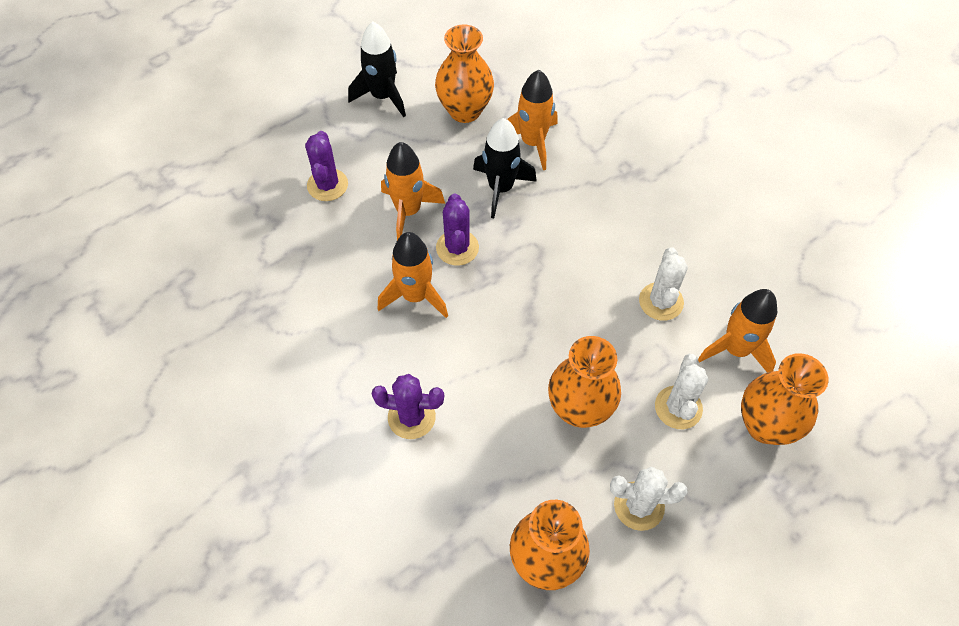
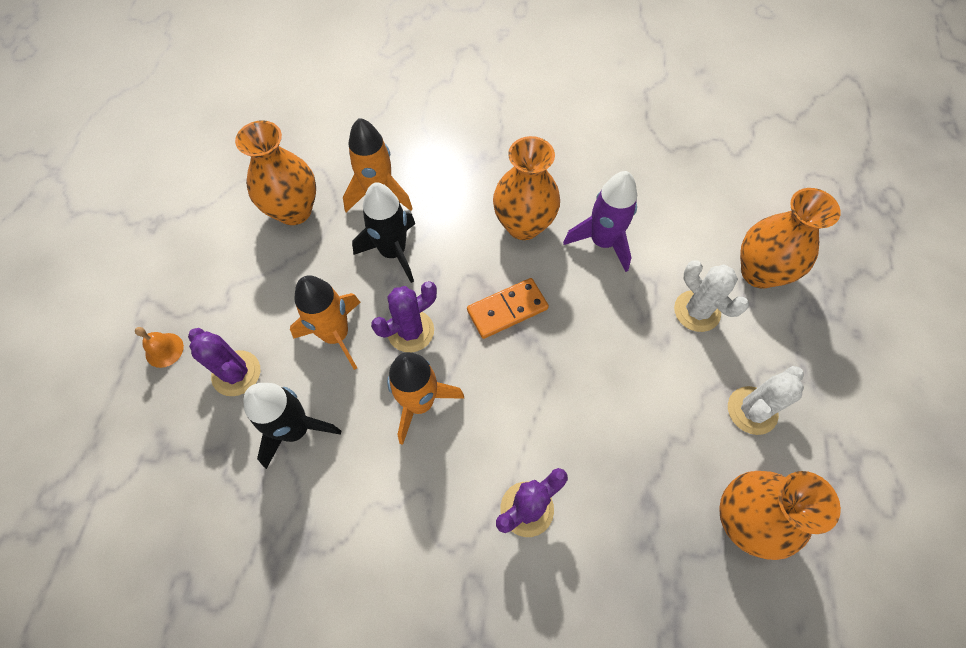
camera: 45 degrees left, 5 degrees up
(302, 137) = (164, 350): none -> orange bell
(382, 96) = (205, 253): black rocket -> black rocket (296, 429)
(457, 248) = (410, 331): purple cactus -> purple cactus turned 75 degrees counterclockwise
(537, 288) = (507, 310): none -> orange domino
(579, 409) = (637, 376): orange vase -> orange vase (523, 225)
(661, 301) = (602, 242): white cactus -> purple rocket
(736, 349) = (685, 234): orange rocket -> none

